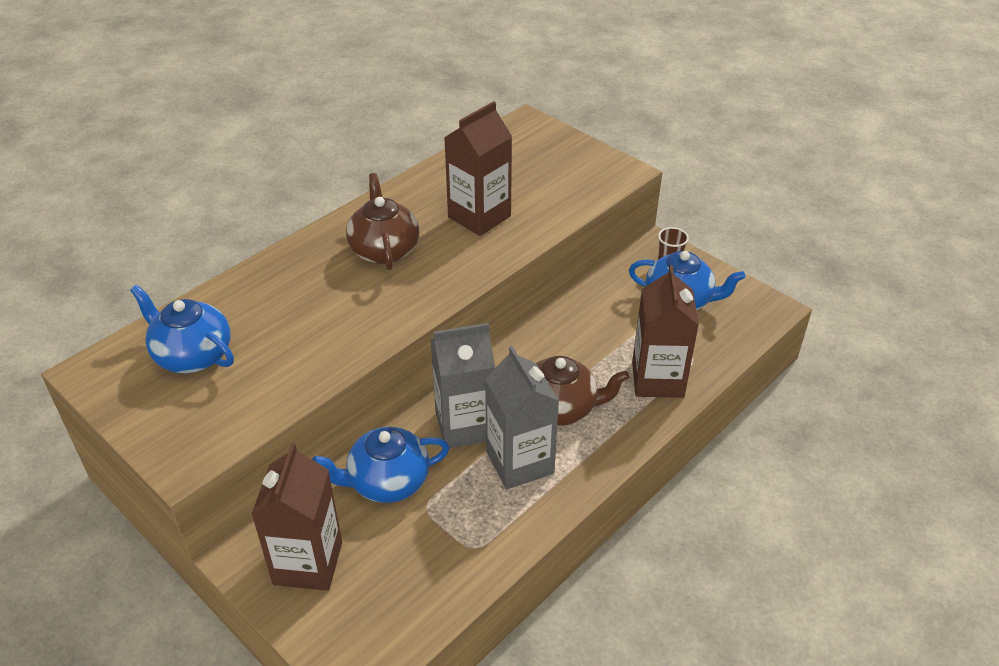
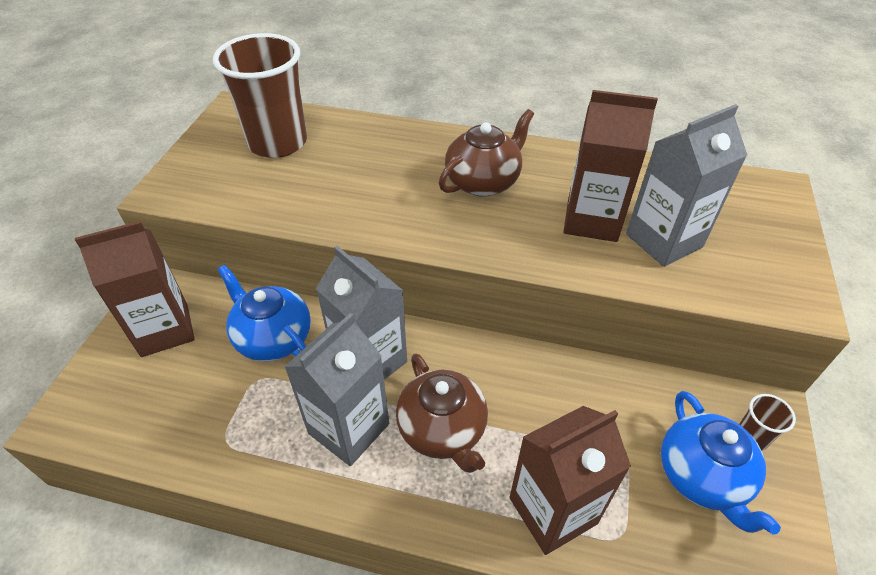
camera: 60 degrees right, 5 degrees up
(192, 355) = (278, 143): blue teapot -> brown cup
(528, 195) = (663, 240): none -> grey carton

